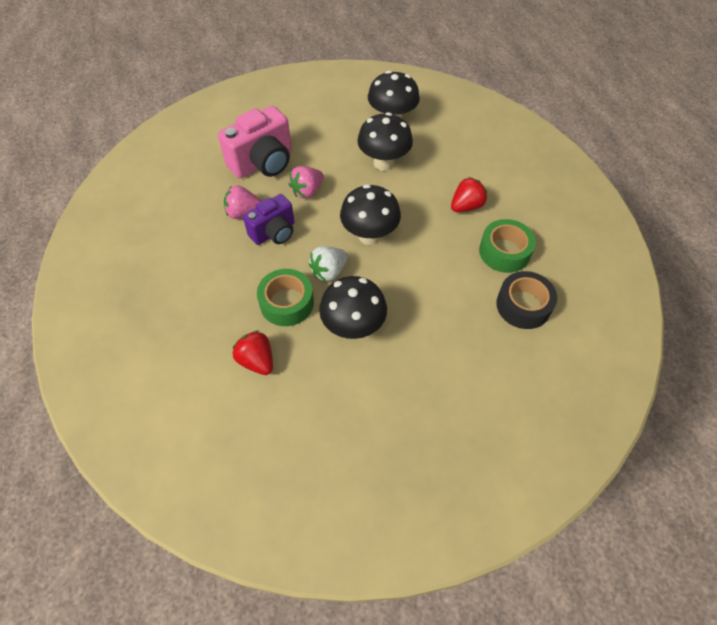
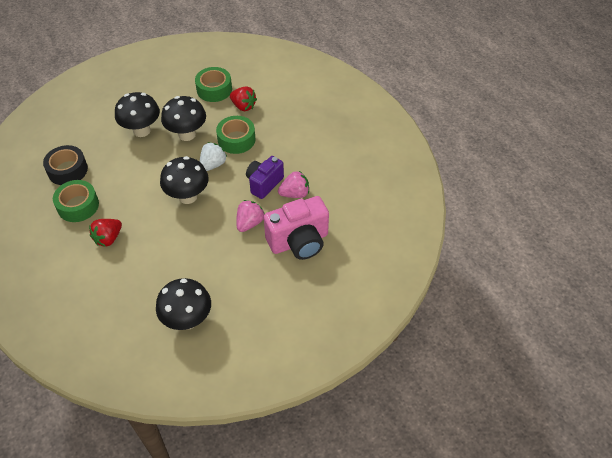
camera: 165 degrees right, 5 degrees down
(263, 163) = (299, 242): pink camera -> pink camera turned 150 degrees counterclockwise
(291, 408) = (214, 89): none -> green tape
(383, 163) = (187, 266): black mushroom -> black mushroom (141, 130)

